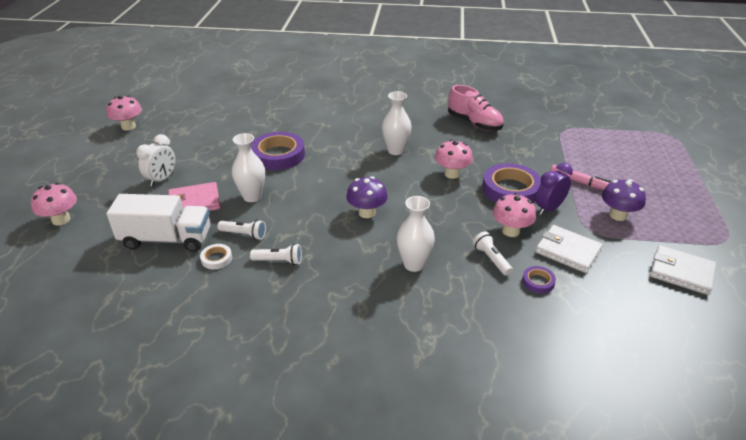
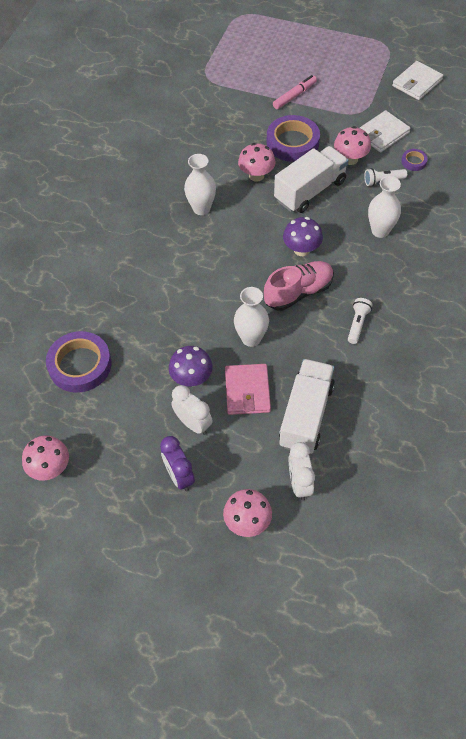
camera: 75 degrees left, 20 degrees up
(93, 244) = (299, 483): none -> white clock
(216, 258) = (345, 372): white tape -> none
(244, 234) = (313, 349): white flashlight -> none
(278, 155) = (177, 309): purple tape -> purple tape (80, 365)
(449, 209) = (310, 191): none -> white truck
(474, 123) = (170, 136): pink shoe -> pink shoe (298, 292)
(549, 209) = (326, 127): purple clock -> purple clock (179, 476)
(618, 215) = (345, 90): purple mushroom -> purple mushroom (191, 378)

